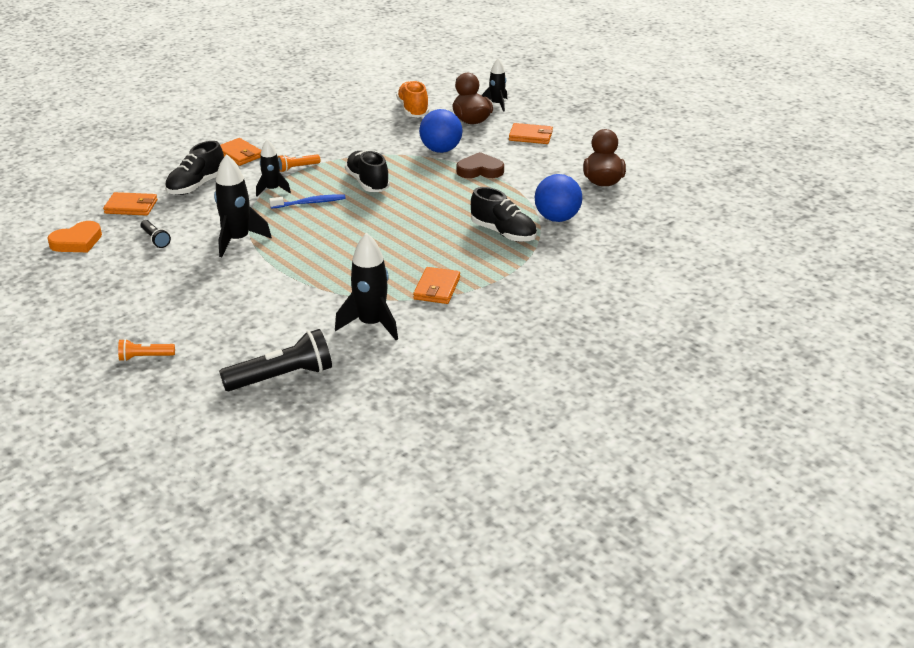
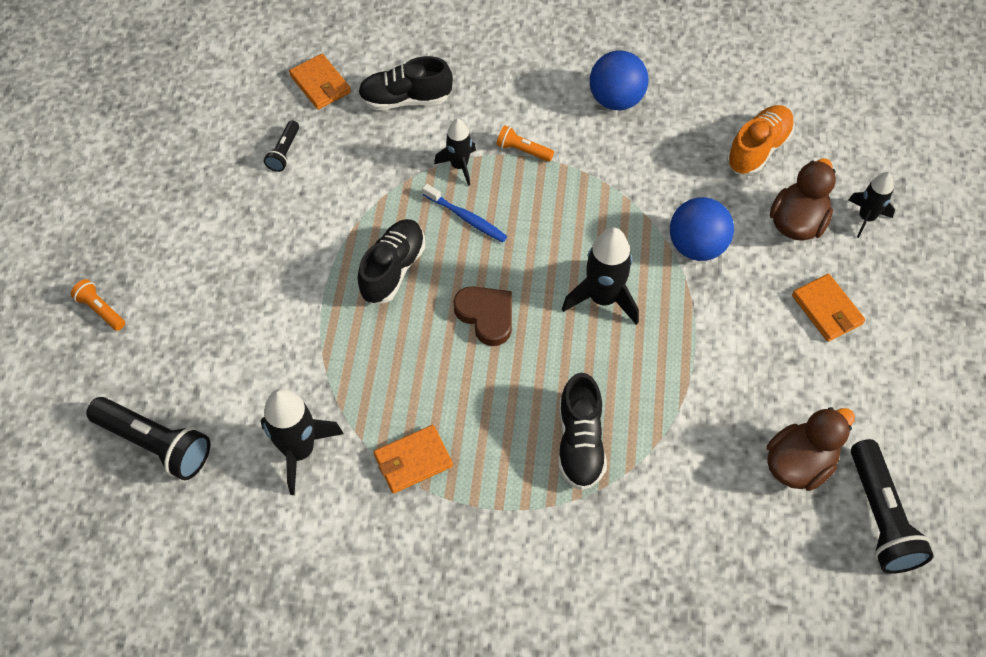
camera: 50 degrees right, 25 degrees up
(77, 241) = (227, 99): orange heart -> none
(238, 240) = (342, 217): black rocket -> black rocket (603, 298)
(240, 154) = (498, 81): orange wallet -> none
(368, 183) = (556, 235): black shoe -> black shoe (393, 269)
(480, 170) = (692, 318): brown heart -> brown heart (486, 316)
(557, 218) = (664, 475): blue ball -> blue ball (616, 99)
(658, 175) = (880, 516): none -> black flashlight

